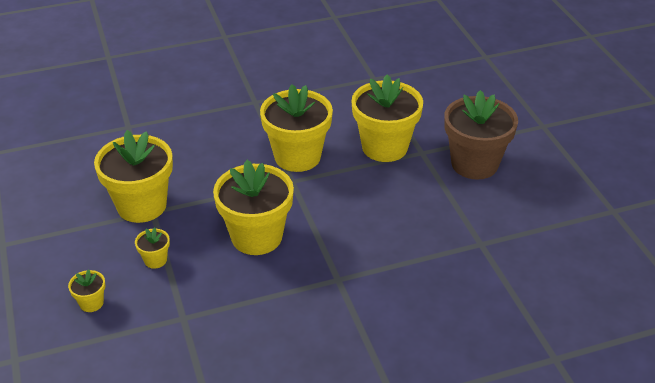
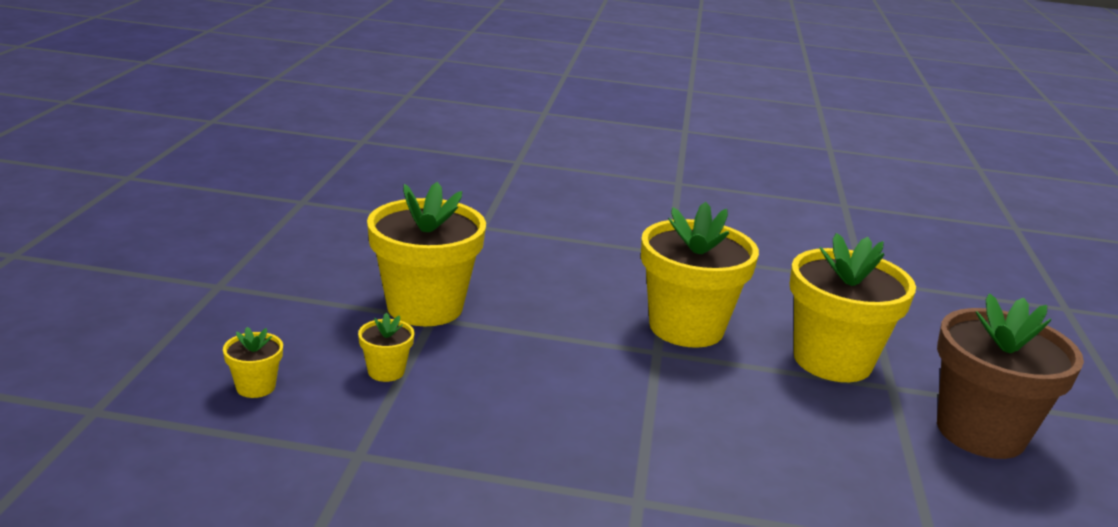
camera: 25 degrees right, 15 degrees down
(256, 237) = (552, 397): yellow flower pot -> none

